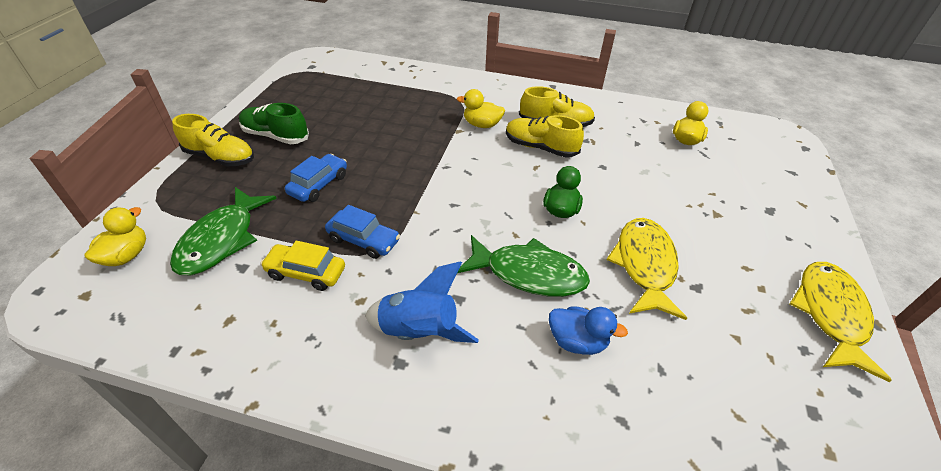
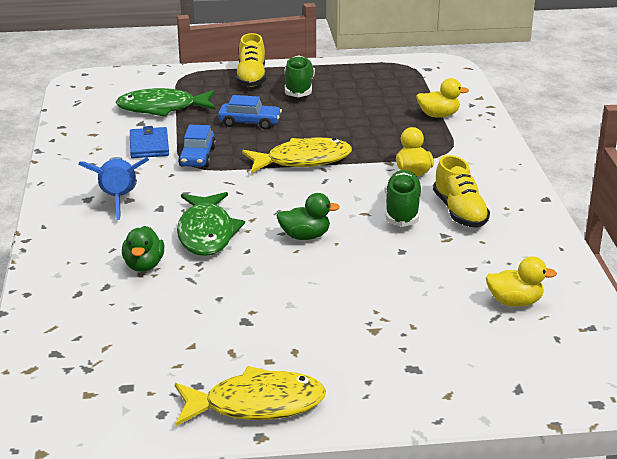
camera: 70 degrees right, 15 degrees down
(127, 255) = (127, 86): yellow duck -> yellow duck (438, 115)
(306, 273) = (149, 146): yellow car -> blue wallet
(540, 148) = (402, 210): yellow shoe -> green shoe
(577, 341) = (144, 265): blue duck -> green duck
(644, 265) = (256, 290): yellow fish -> yellow fish (303, 160)

